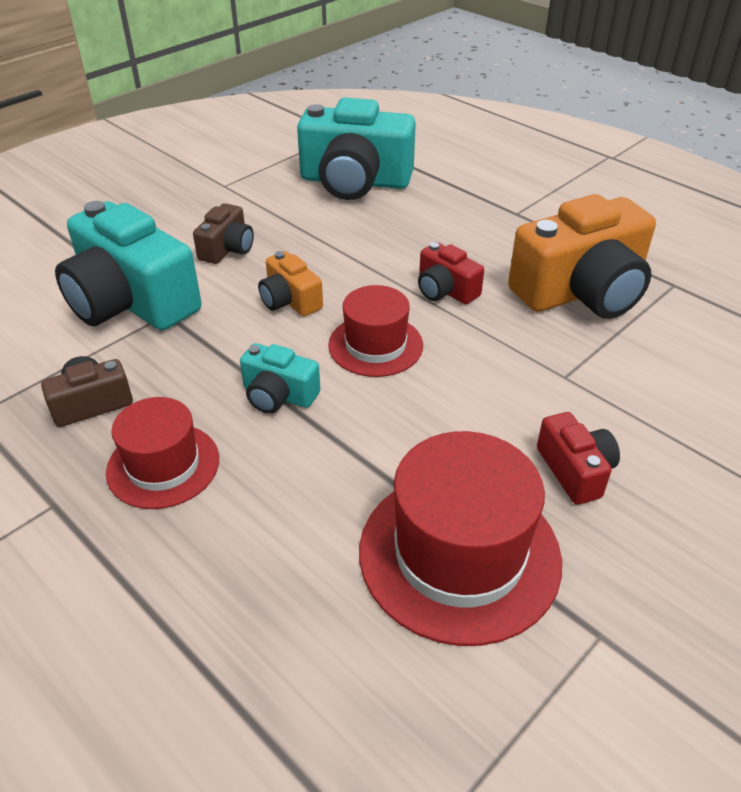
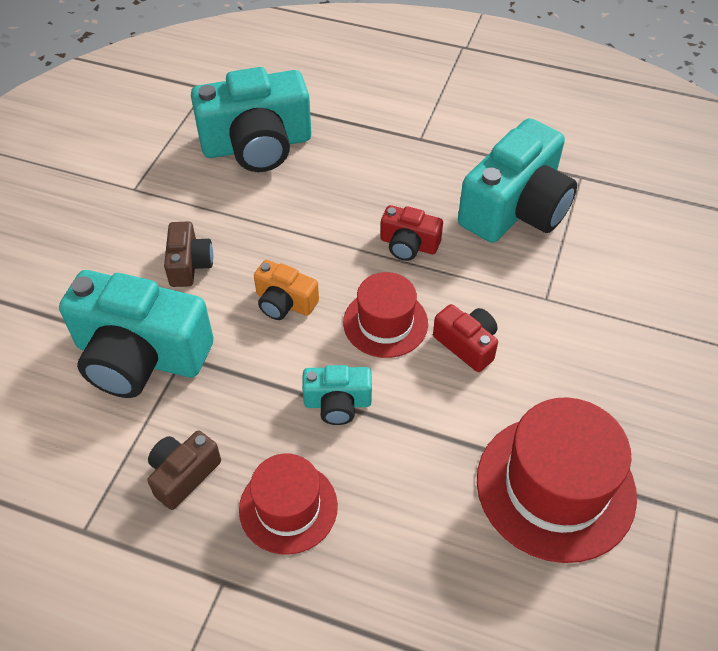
camera: 25 degrees left, 10 degrees up
(575, 470) = (596, 382): red camera -> red camera (467, 345)
(581, 292) = (516, 208): orange camera -> turquoise camera

